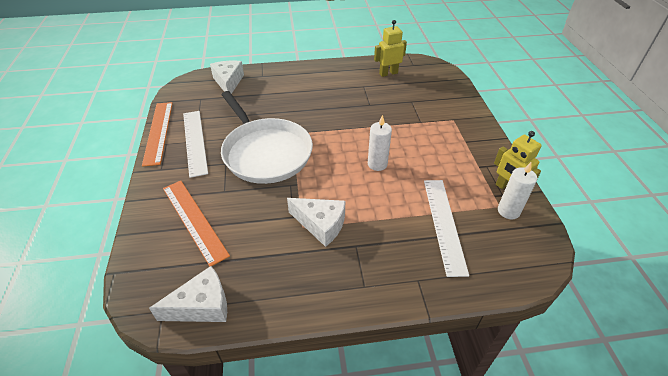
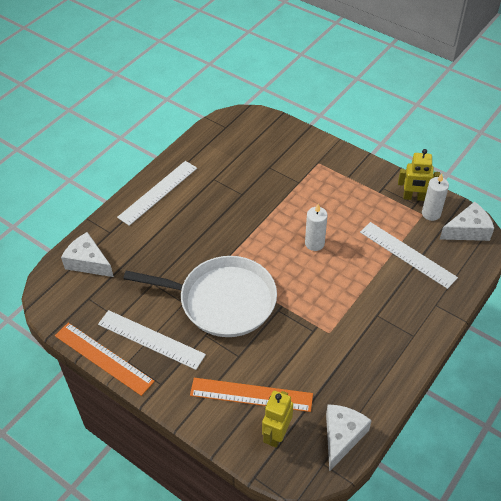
camera: 45 degrees left, 5 degrees up
(319, 73) = (158, 192): none -> white ruler
(321, 225) = (338, 320): white cheese -> white cheese (468, 230)
(388, 73) = (217, 151): yellow robot -> yellow robot (276, 434)

